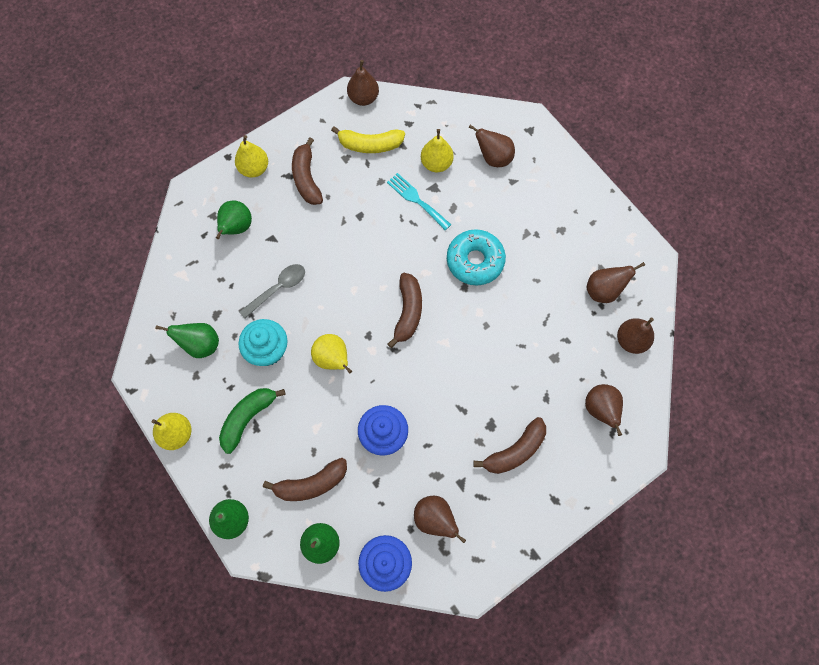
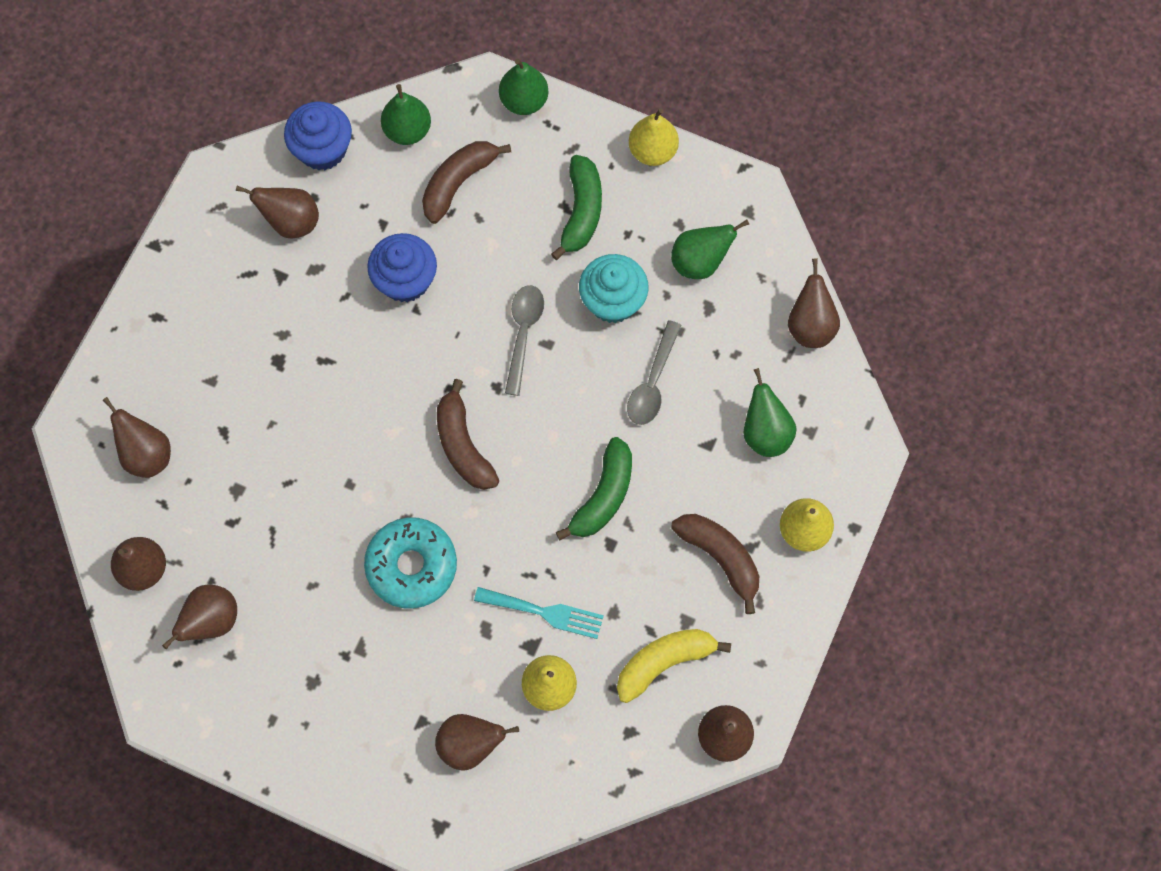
camera: 150 degrees right, 0 degrees up
(168, 272) = (810, 326): none -> brown pear
(333, 359) = (523, 333): yellow pear -> grey spoon
(347, 242) = (603, 496): none -> green banana
(515, 451) = (233, 346): brown banana -> none

